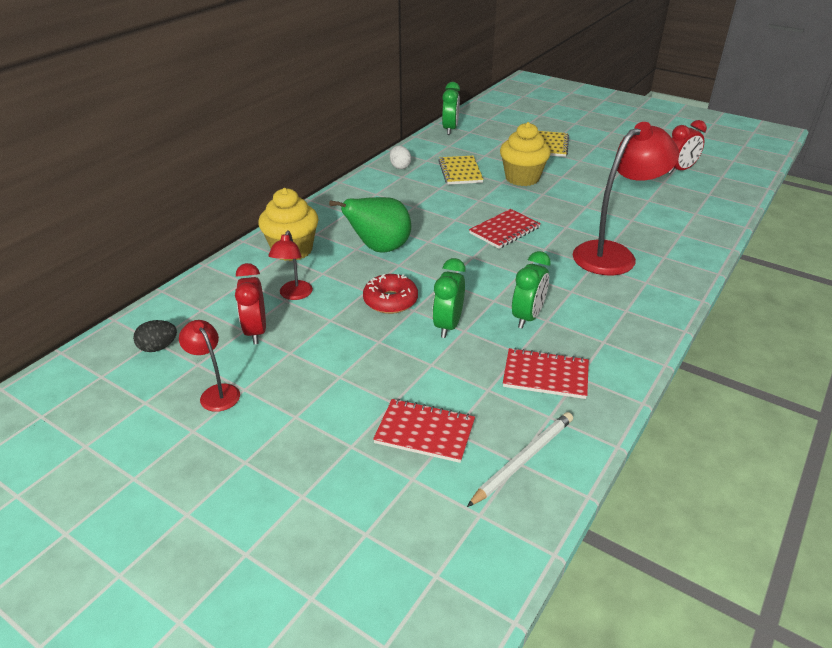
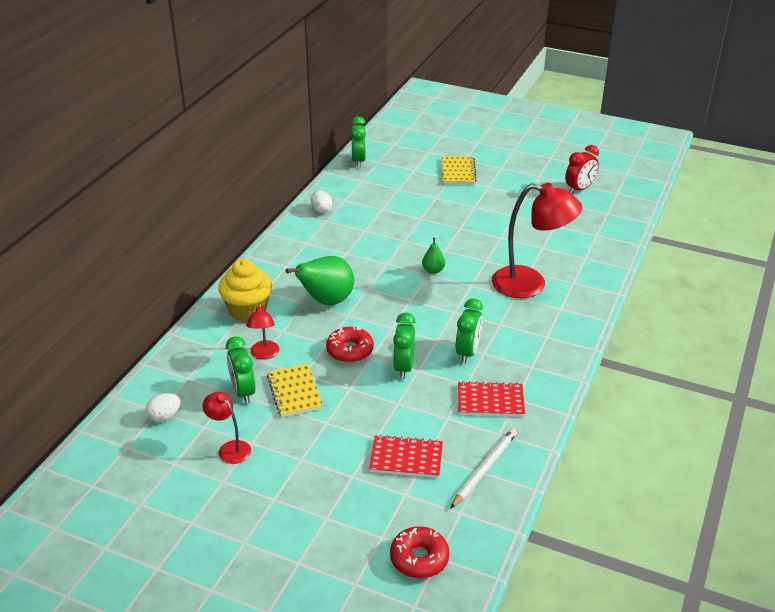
camera: 10 degrees left, 0 degrees up
(158, 347) = (164, 416): black egg -> white egg
(256, 331) = (243, 392): red clock -> green clock
(409, 573) = (419, 558): none -> red donut
(460, 172) = (379, 210): yellow notebook -> yellow notebook (294, 392)
(504, 230) = (433, 270): red notebook -> green pear
(522, 178) = (438, 212): yellow cupcake -> none
(613, 254) = (530, 284): red lamp -> red lamp turned 60 degrees clockwise

